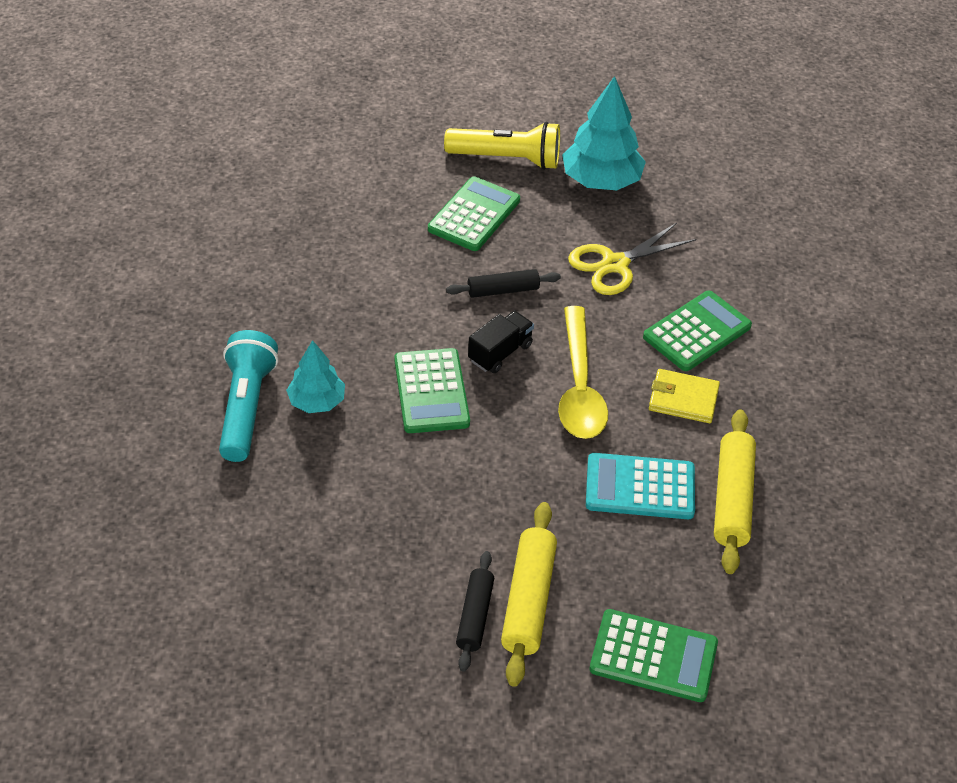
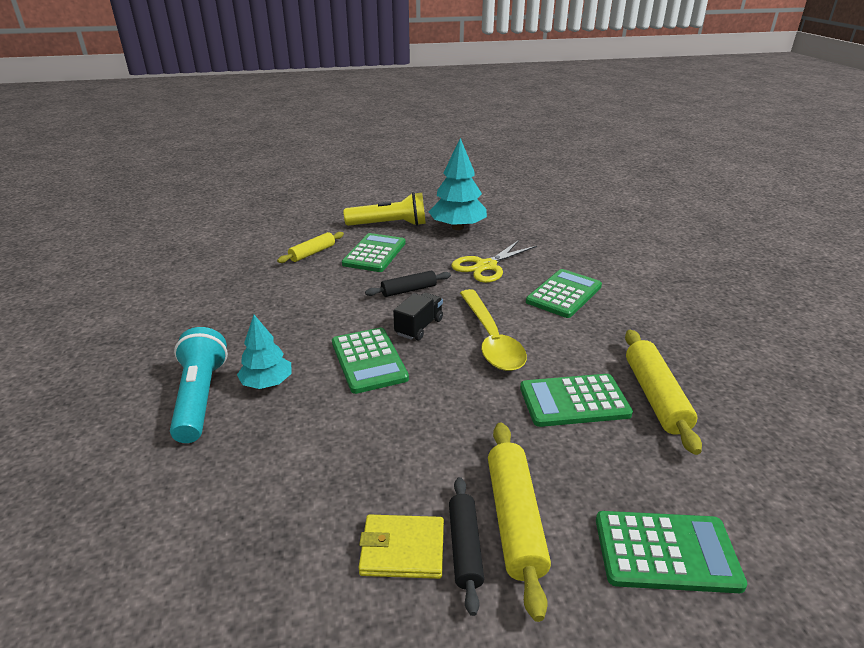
camera: 10 degrees left, 15 degrees down
(393, 200) = (312, 253): none -> yellow rolling pin
(640, 487) = (574, 401): turquoise calculator -> green calculator
(683, 399) = (576, 335): yellow wallet -> yellow wallet (402, 549)

